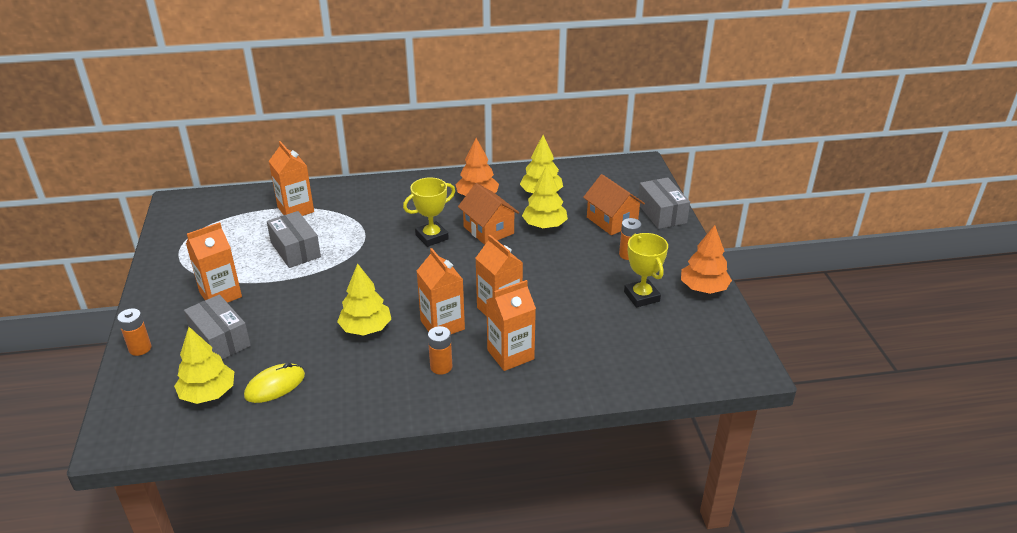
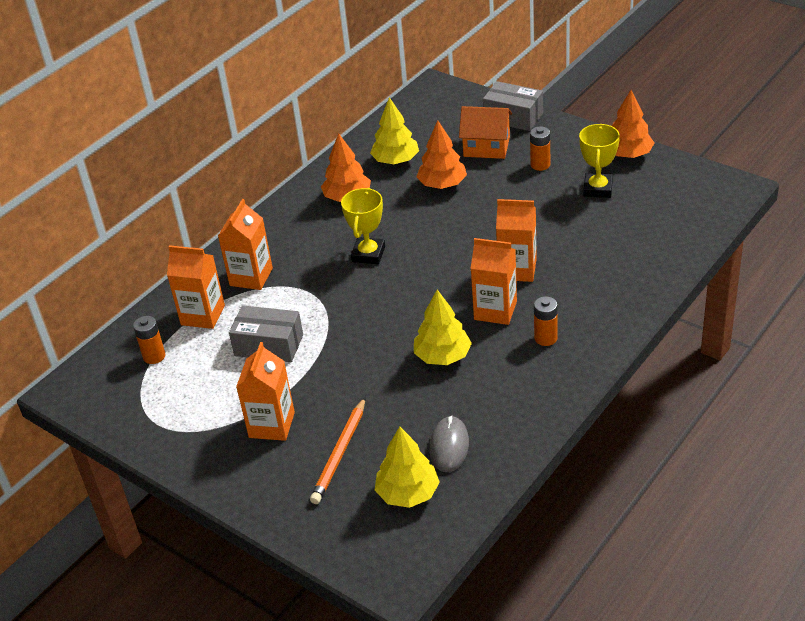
camera: 40 degrees left, 5 degrees up
(140, 348) = (283, 513): orange battery -> orange battery (154, 356)
(220, 339) = (340, 453): grey box -> orange pencil
(275, 385) = (449, 446): yellow mouse -> grey mouse
(488, 230) = (405, 217): orange house -> none
(510, 355) = (578, 293): orange carton -> orange carton (251, 277)
(544, 225) = (442, 184): yellow tree -> orange tree
(641, 296) = (598, 189): yellow trophy -> yellow trophy turned 75 degrees clockwise

